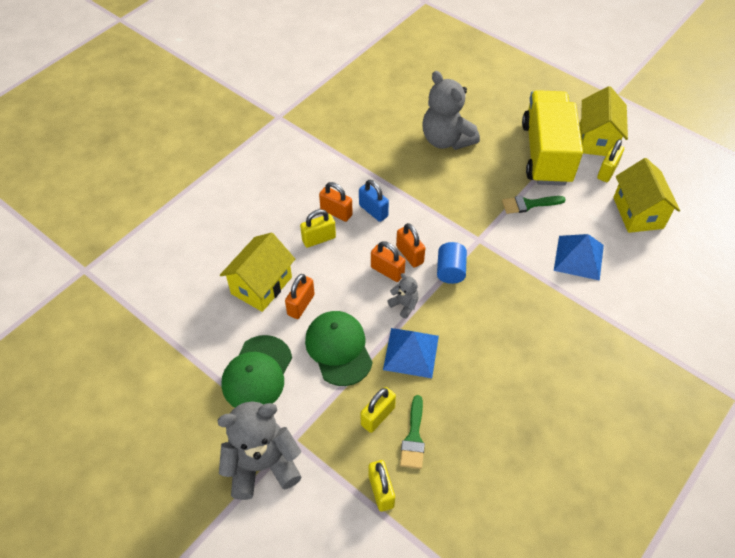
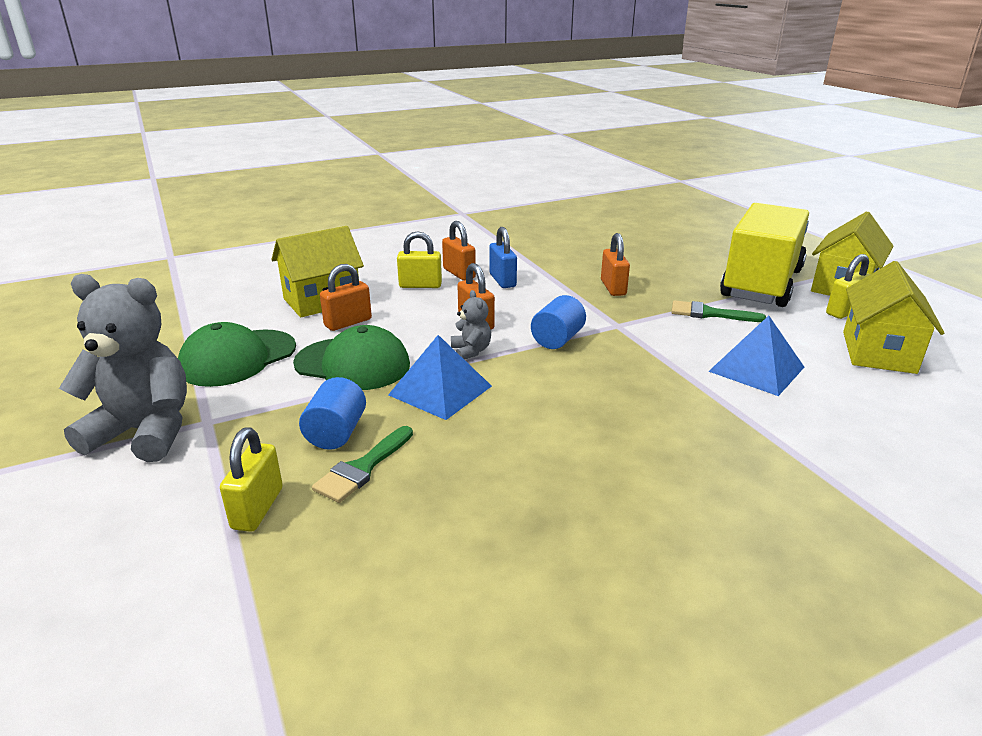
camera: 25 degrees right, 25 degrees down
(338, 349) = (352, 364): green cap -> green cap turned 105 degrees clockwise
(378, 416) = (336, 433): yellow padlock -> blue cylinder
(409, 255) = (516, 317): orange padlock -> orange padlock (613, 288)
(446, 140) = (635, 254): grey teddy bear -> none

